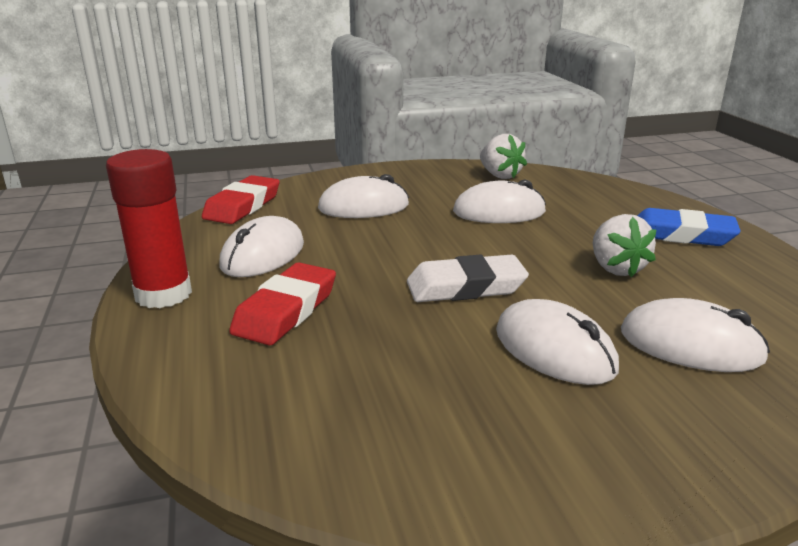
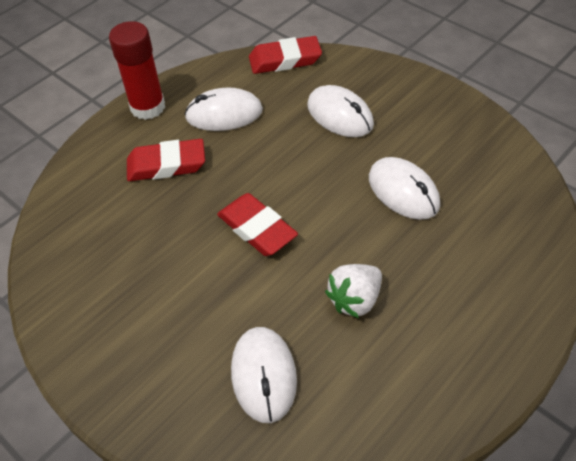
camera: 60 degrees right, 25 degrees up
(466, 287) = (257, 229): white eraser -> red eraser
(499, 175) = (489, 157): white strawberry -> none
(554, 350) = (207, 305): white mouse -> none
(681, 235) = (465, 325): blue eraser -> none

